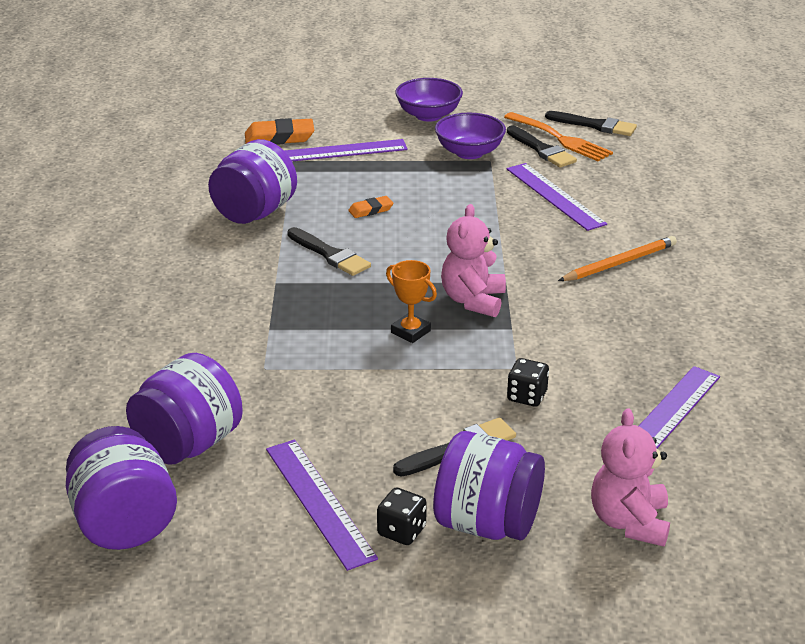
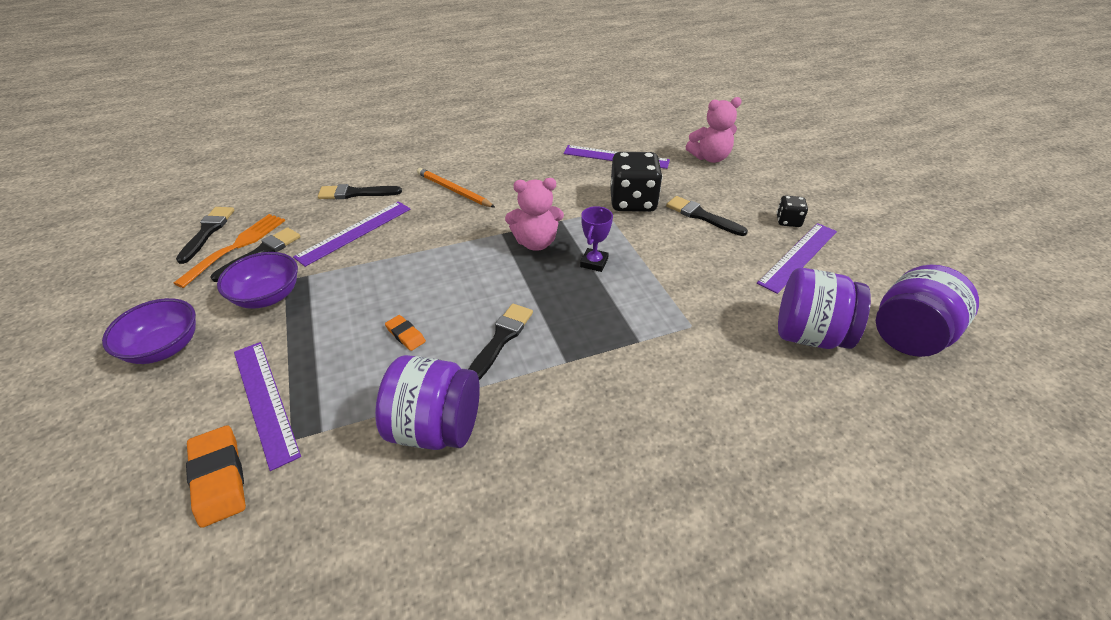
camera: 110 degrees left, 10 degrees up
(410, 332) = (594, 262): orange trophy -> purple trophy
(487, 523) = (753, 196): purple jar -> none
(527, 396) = (632, 202): black dice -> black dice, size x2.01
(639, 201) = (355, 193): none -> black brush

